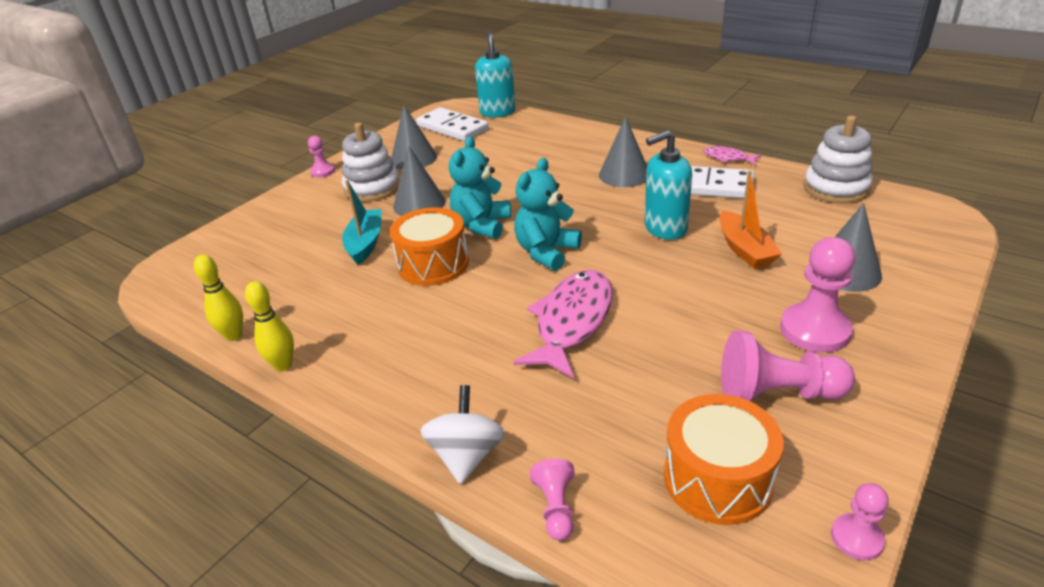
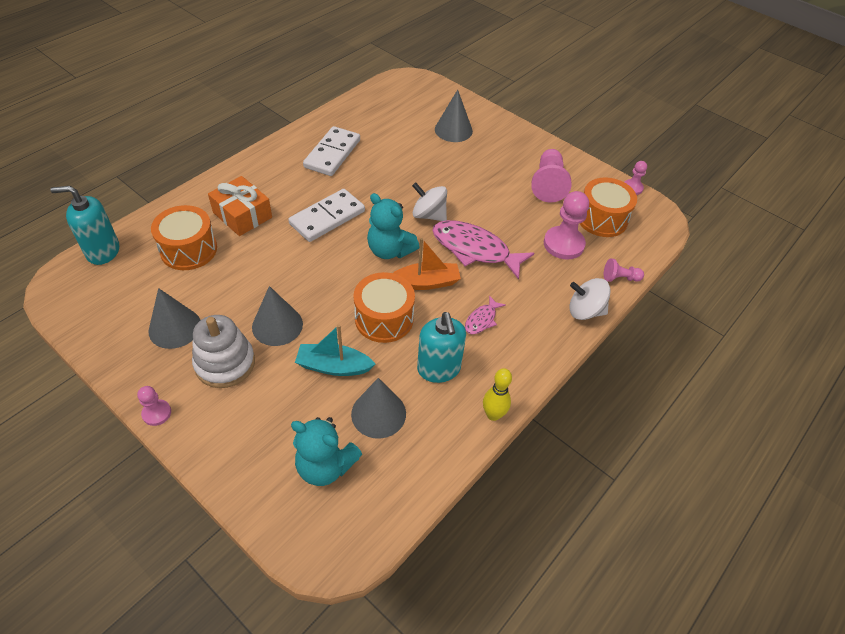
camera: 90 degrees left, 15 degrees up
(234, 335) = (449, 457): yellow bowling pin -> none
(452, 128) = (117, 291): white domino -> white domino (327, 217)
(482, 225) = (335, 284): turquoise teddy bear -> turquoise teddy bear (325, 466)
(511, 143) = (189, 249): none -> orange drum
(569, 157) = (242, 215): none -> orange gift
(624, 174) = (292, 190): grey cone -> grey cone (378, 413)
(627, 273) = (429, 215): none -> white spinning top
(665, 228) = (380, 186): turquoise soap dispenser -> turquoise soap dispenser (439, 369)
(728, 158) = (295, 133): pink fish -> pink fish (482, 320)
(744, 249) = (418, 159): orange boat -> orange boat (426, 282)
(815, 330) = (502, 157): pink pawn -> pink pawn (563, 244)
(836, 188) = (362, 103): white stacking toy -> none

